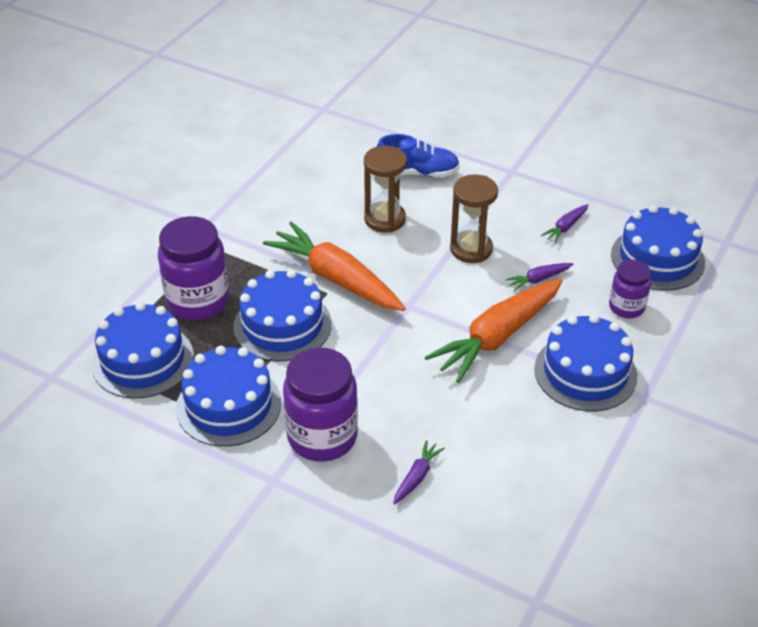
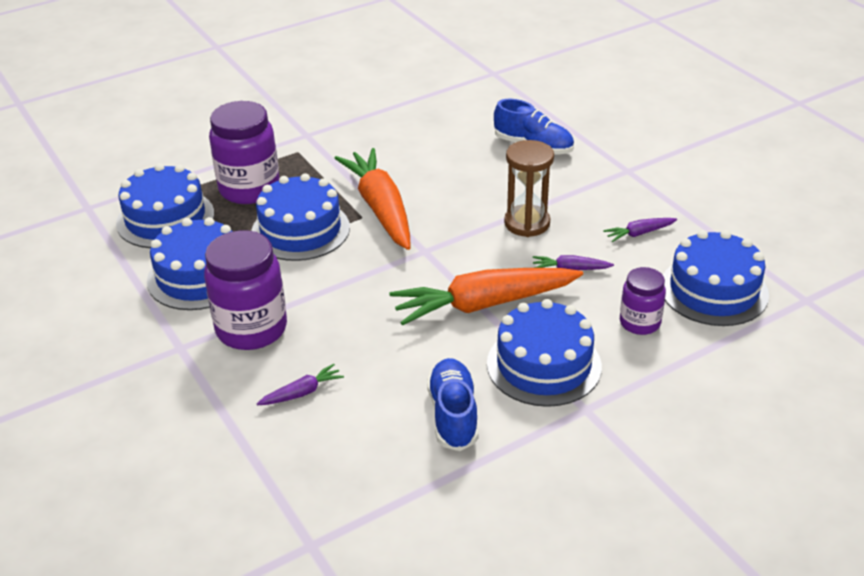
camera: 30 degrees right, 5 degrees down
(385, 219) = (468, 175): brown hourglass -> none
(552, 444) = (453, 415): none -> blue shoe

